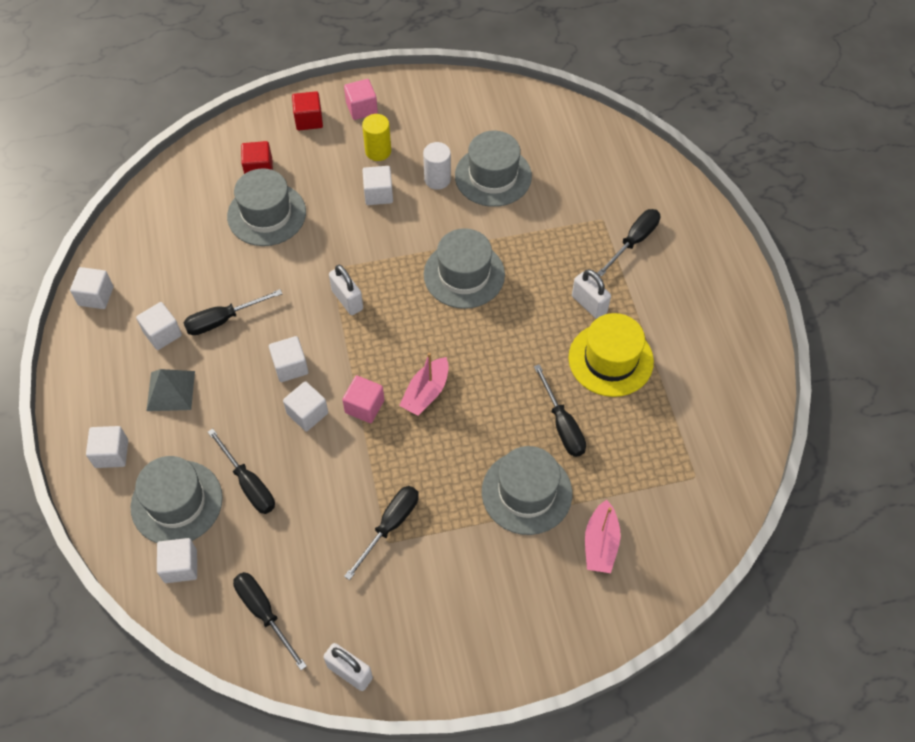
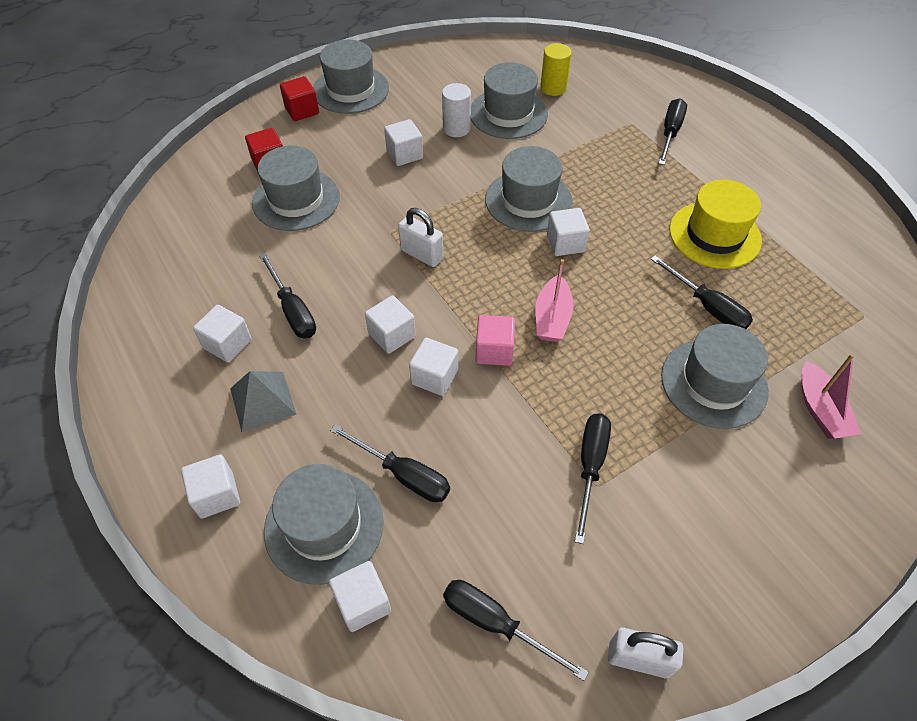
camera: 20 degrees left, 5 degrees down
(96, 296) = (131, 327): white cube -> white cube (565, 243)
(223, 320) = (293, 310): black screwdriver -> black screwdriver turned 75 degrees counterclockwise
(361, 108) = (351, 90): pink cube -> grey hat
(378, 151) = (385, 120): yellow cylinder -> yellow cylinder (553, 88)
(589, 304) = (663, 194): white padlock -> none

